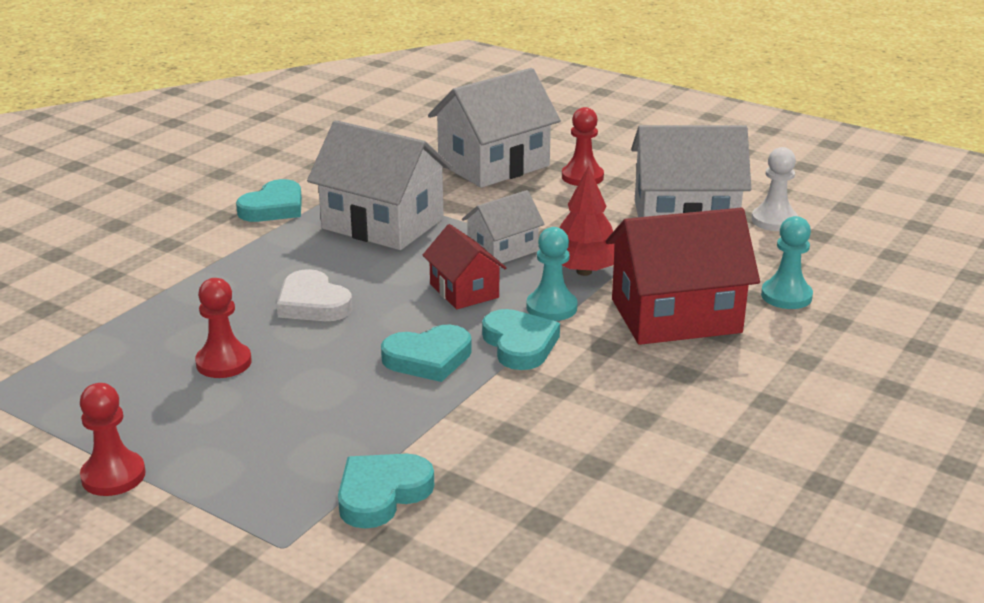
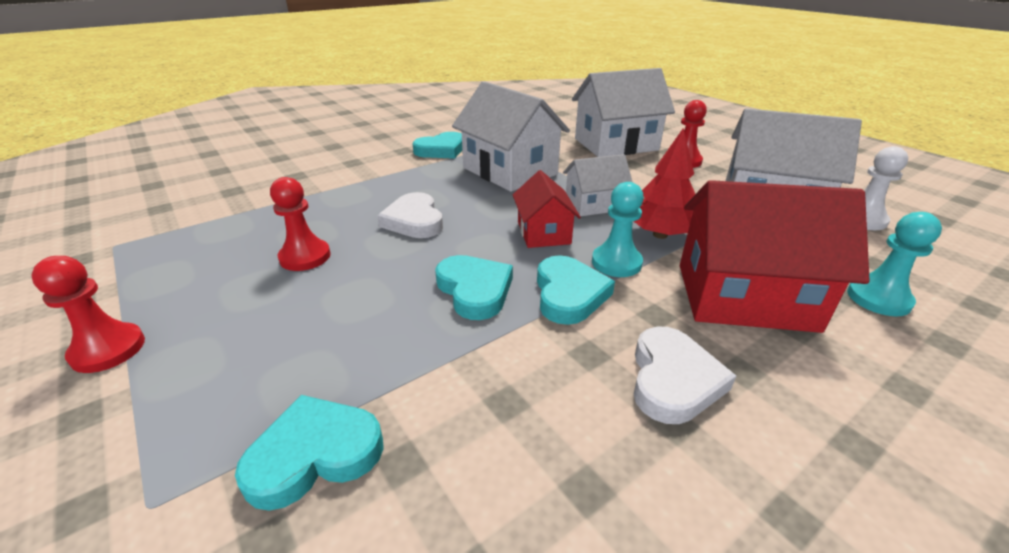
camera: 20 degrees right, 5 degrees up
(428, 358) = (474, 290): turquoise heart -> turquoise heart turned 120 degrees counterclockwise
(632, 390) = (673, 380): none -> white heart

